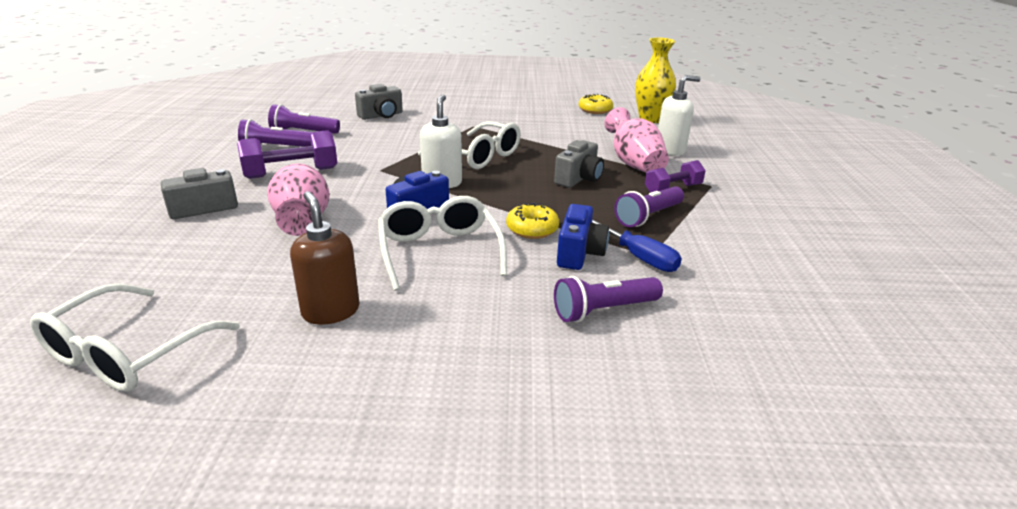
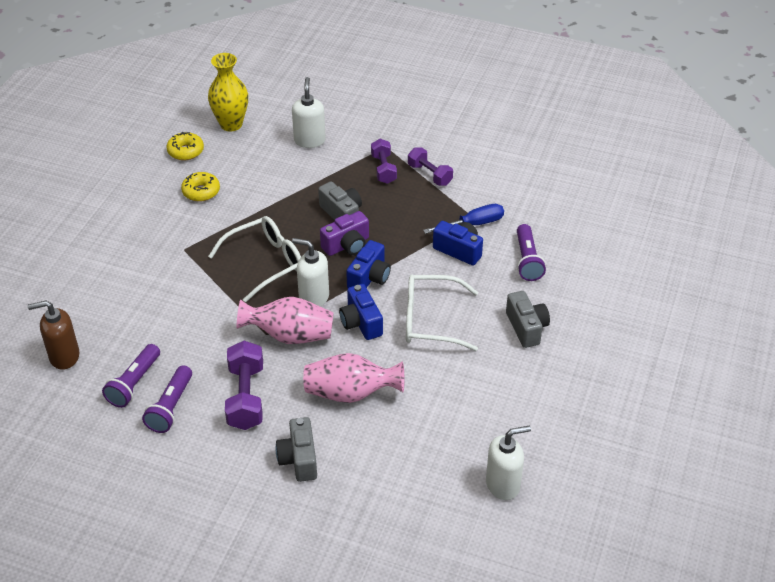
camera: 70 degrees left, 15 degrees up
(129, 352) = (503, 484): white glasses -> white soap dispenser
(330, 311) = (488, 385): brown soap dispenser -> brown soap dispenser (64, 356)
(381, 115) = (113, 314): grey camera -> grey camera (526, 328)
(490, 205) = (369, 277): none -> blue camera
(532, 187) = (347, 245): none -> purple camera
(532, 229) = (416, 264): yellow donut -> yellow donut (201, 192)
(633, 163) = (327, 172): pink vase -> pink vase (290, 335)
(648, 216) = (421, 198): purple flashlight -> none
(696, 216) = (429, 174): none -> purple dumbbell

